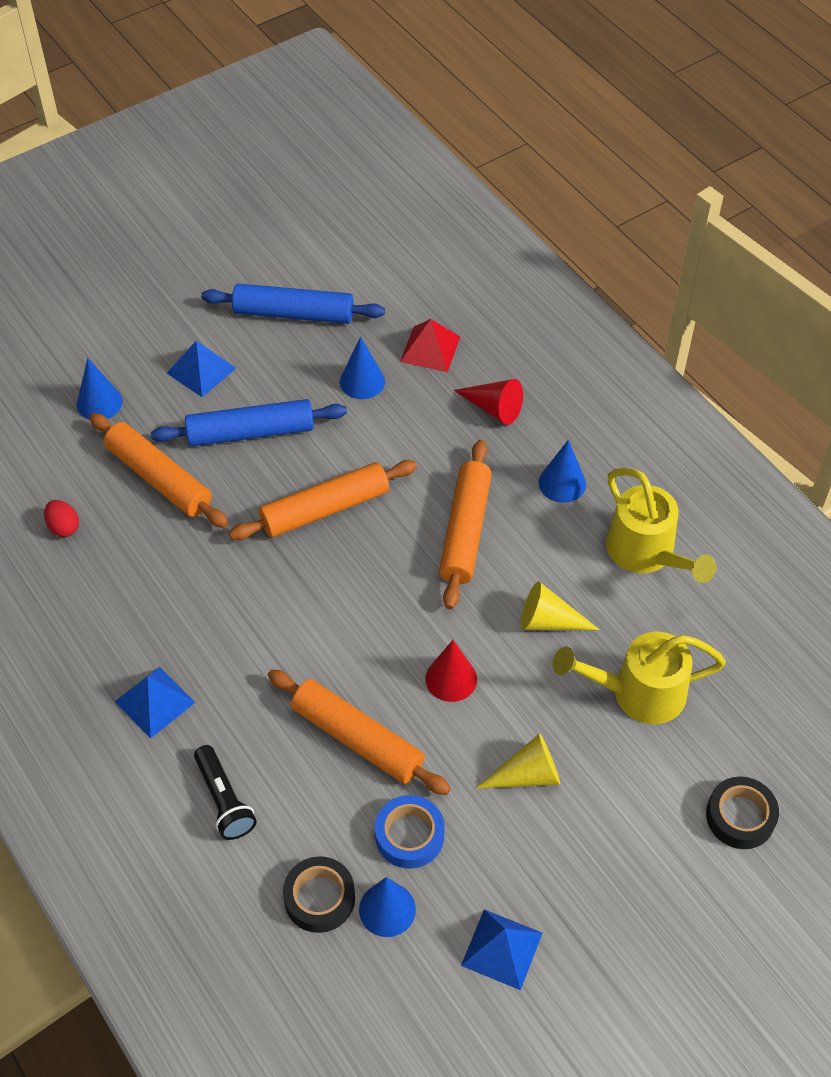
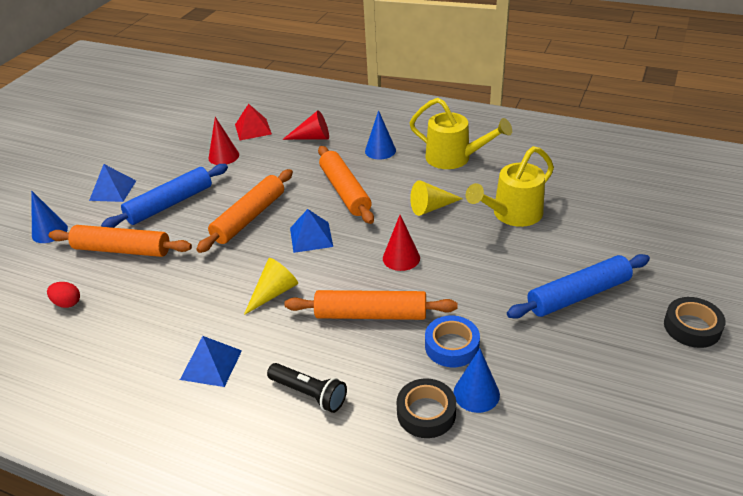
camera: 30 degrees left, 15 degrees down
(293, 314) = (155, 145): blue rolling pin -> blue rolling pin (578, 295)
(362, 381) = (223, 156): blue cone -> red cone
(502, 949) = (567, 373): blue pyramid -> blue pyramid (311, 237)
(527, 775) = (491, 280): yellow cone -> yellow cone (274, 293)
(740, 817) = (623, 239): black tape -> black tape (692, 327)

